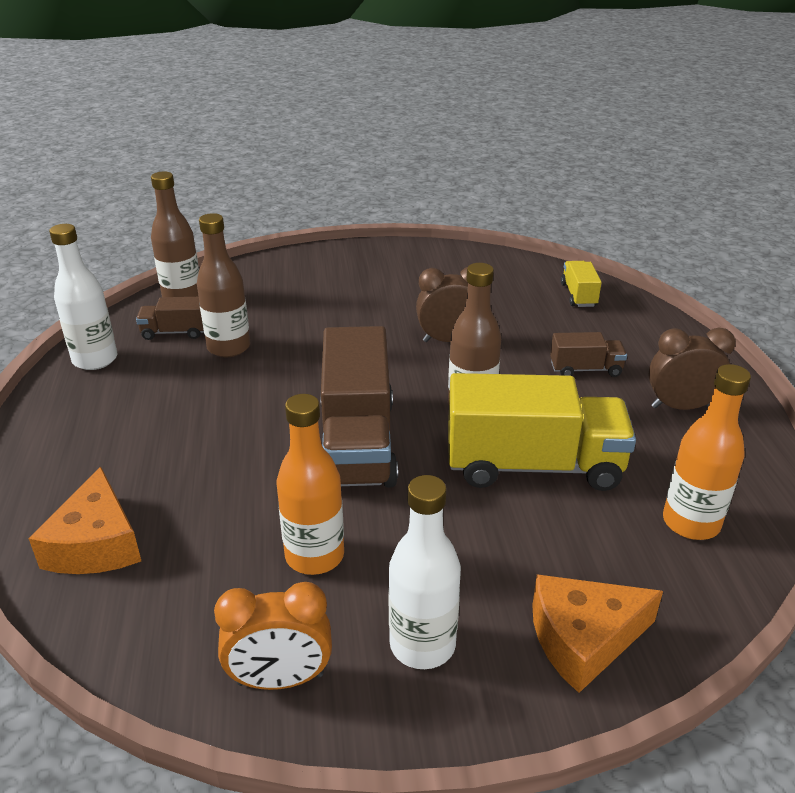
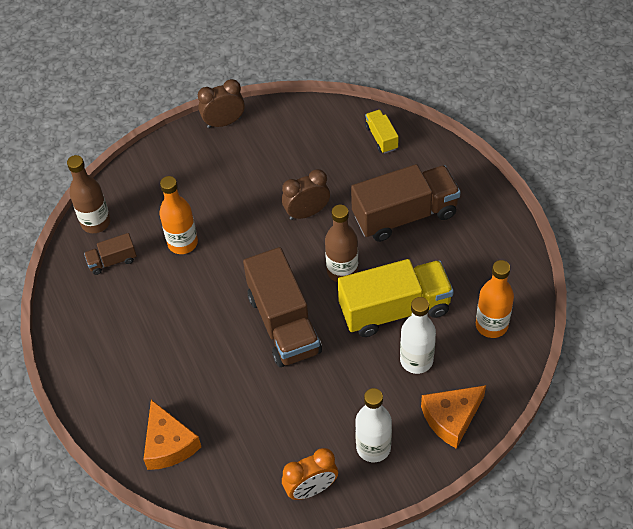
camera: 15 degrees left, 20 degrees up
(95, 360) = (72, 304): white bottle -> white bottle (416, 360)
(229, 347) = (159, 265): brown bottle -> none
(314, 556) = (295, 412): orange bottle -> orange bottle (182, 243)
(585, 369) = (405, 215): brown truck -> brown truck, size x2.12
(680, 406) = (470, 232): brown clock -> brown clock (224, 122)

